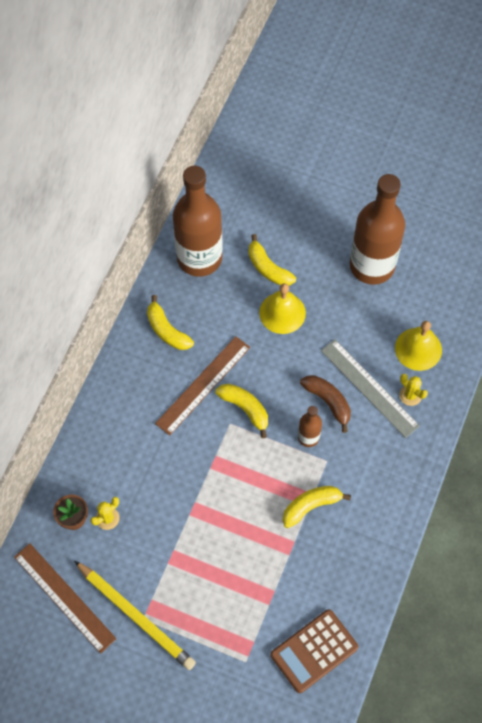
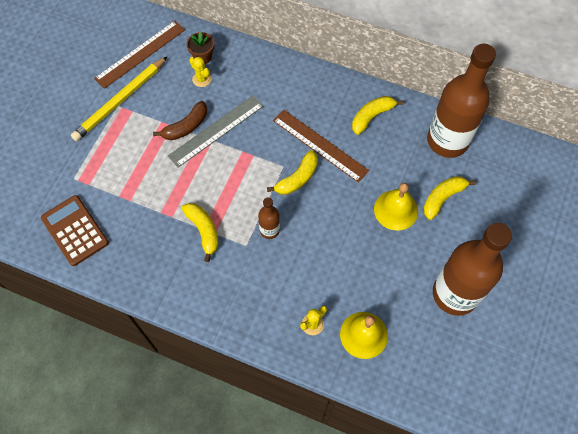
camera: 90 degrees right, 0 degrees up
(328, 402) = (305, 248): brown banana -> brown banana (186, 127)
(369, 388) = (320, 285): grey ruler -> grey ruler (216, 130)

